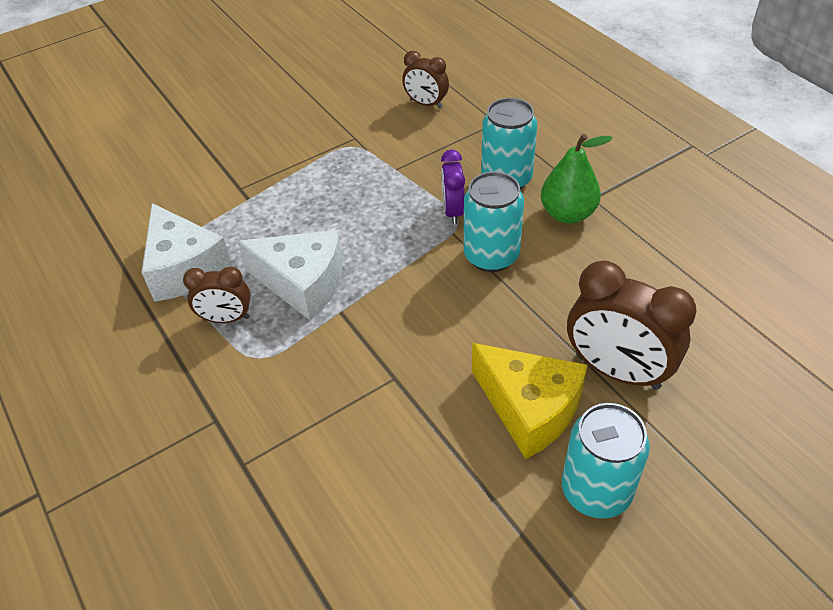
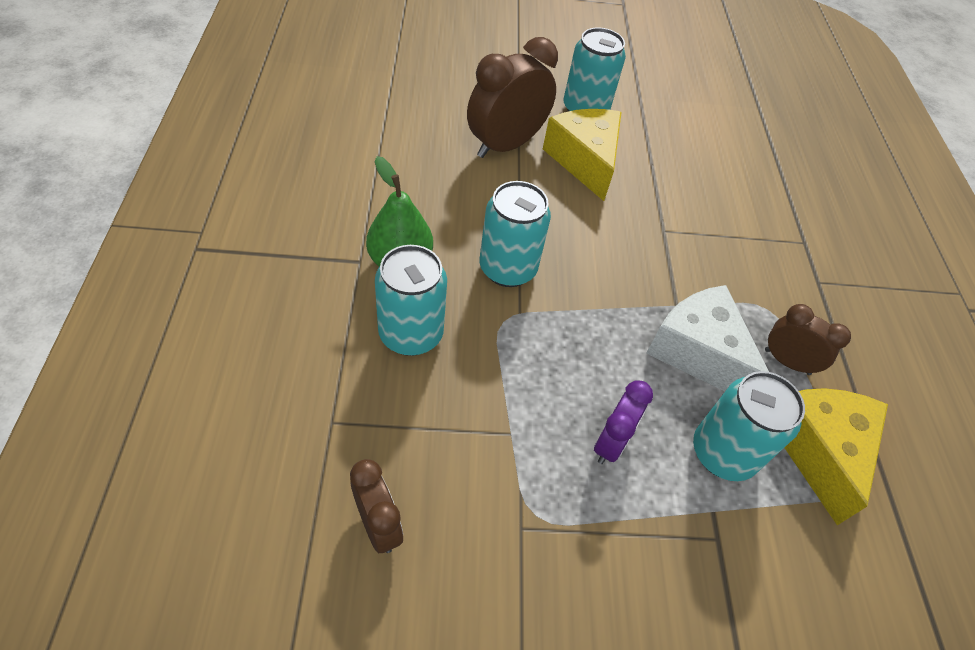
camera: 155 degrees left, 5 degrees up
(184, 268) = (818, 450): white cheese -> yellow cheese
(254, 230) = (723, 453): none -> turquoise can
(453, 211) = (499, 334): purple clock -> purple clock (611, 443)
(617, 371) = (505, 145): brown clock -> brown clock turned 105 degrees counterclockwise

